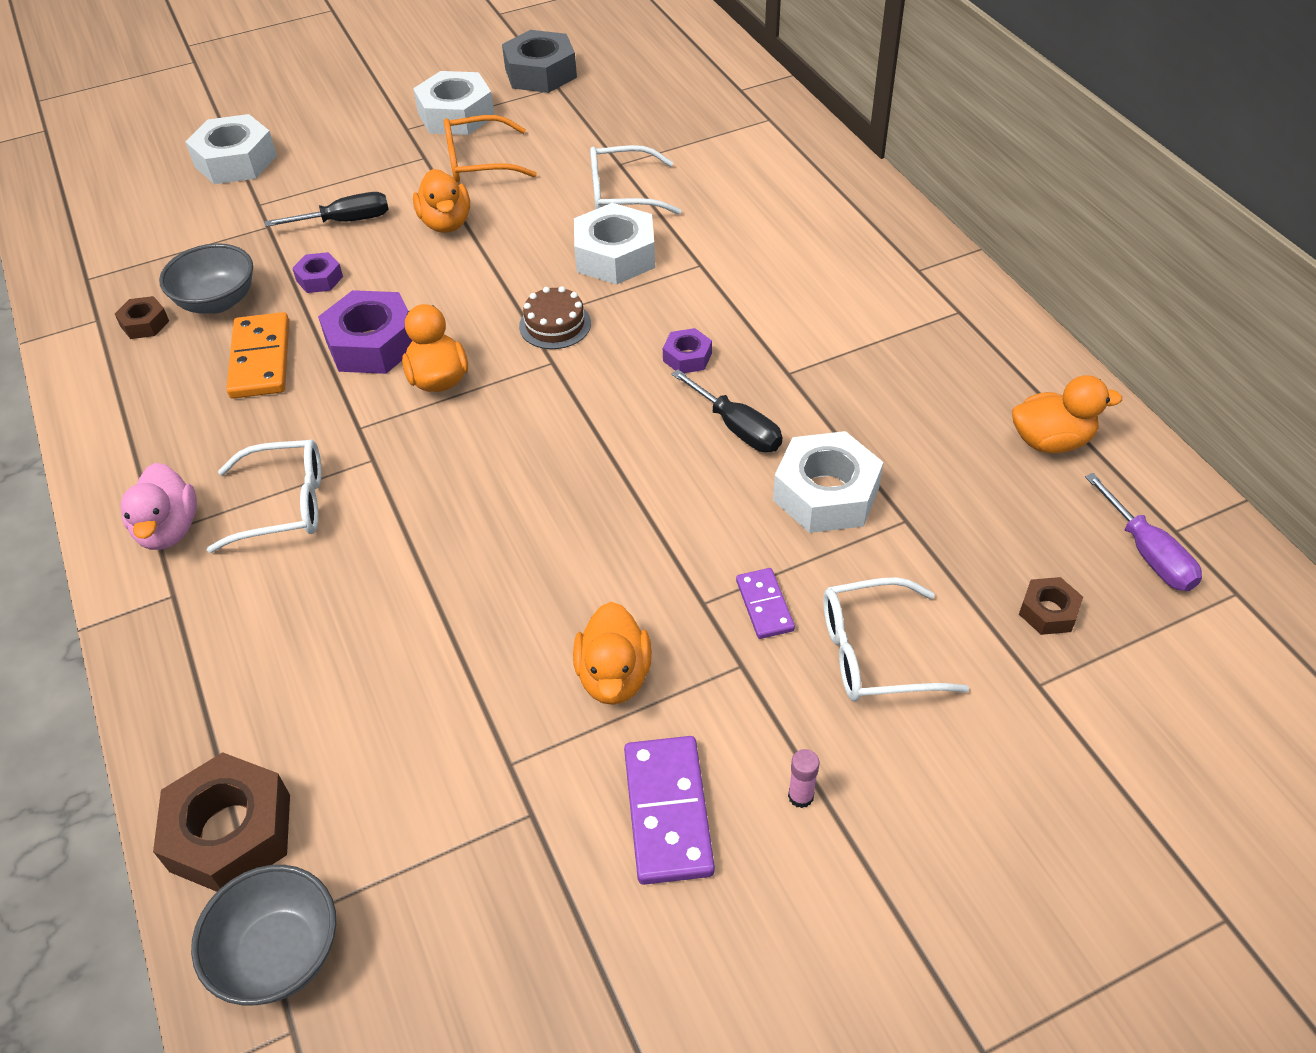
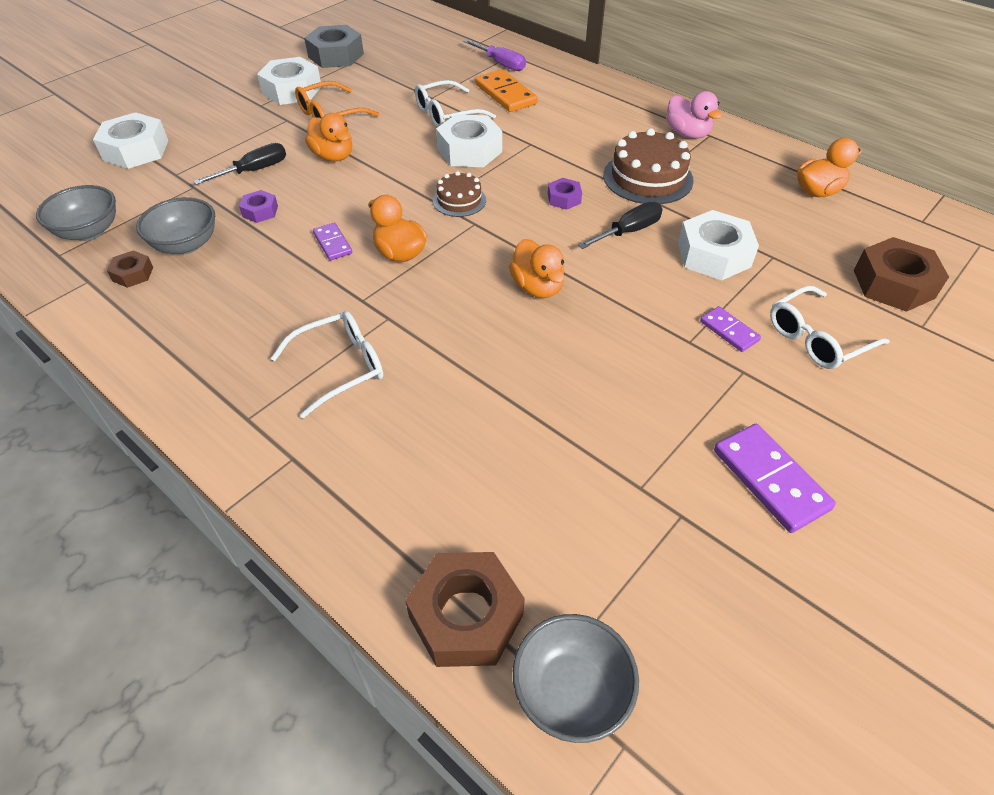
camera: 25 degrees left, 0 degrees up
(131, 257) = (89, 231): none -> grey bowl
(169, 529) = (255, 412): pink duck -> pink duck (687, 134)
(261, 359) = (250, 275): orange domino -> orange domino (506, 94)
(372, 344) = (333, 243): purple nut -> purple domino
(614, 676) = (667, 405): orange duck -> orange duck (537, 287)
(737, 428) = (628, 231): black screwdriver -> black screwdriver turned 60 degrees counterclockwise
(800, 796) = (843, 439): pink glue stick -> none
(821, 355) = (647, 178): none -> brown cake
(1048, 611) = (893, 284): brown nut -> brown nut, size x1.95
(1147, 553) = (918, 237): purple screwdriver -> purple screwdriver (500, 64)

